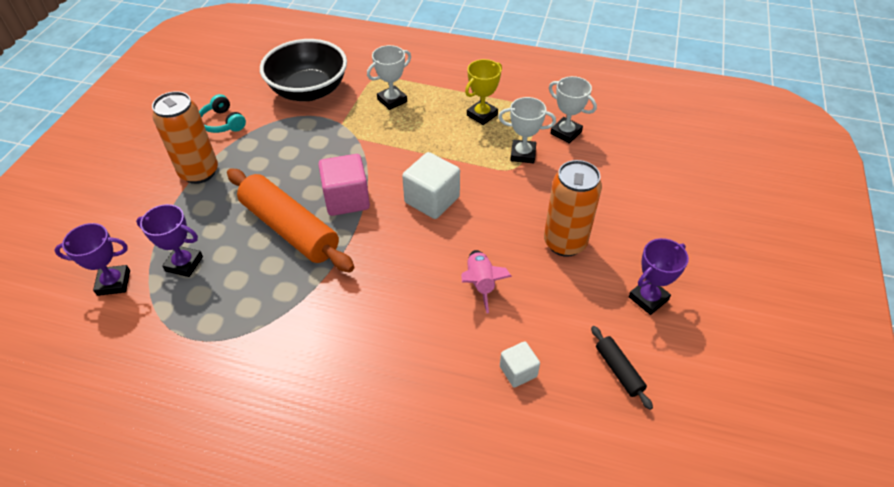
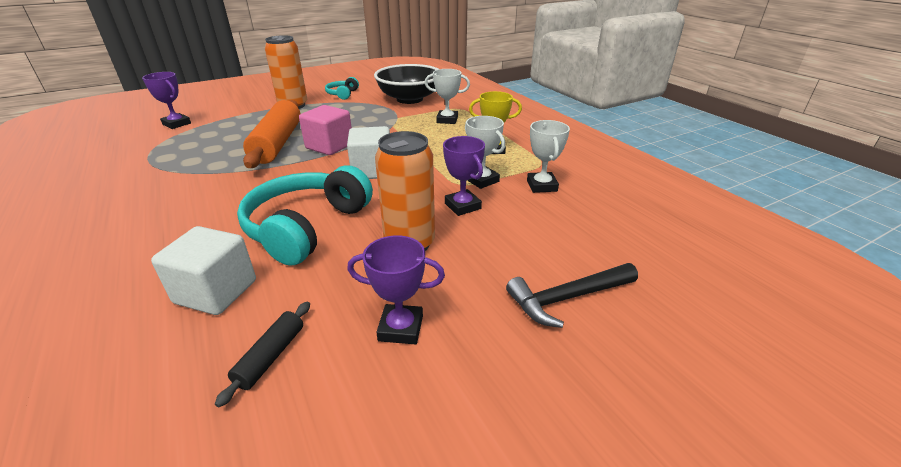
camera: 45 degrees right, 15 degrees down
(184, 264) = (211, 132): purple trophy -> purple trophy (462, 206)
(481, 283) = (307, 227): pink rocket -> turquoise headphones
(518, 371) = (216, 292): white cube -> white cube, size x1.76
(690, 213) = (567, 298): none -> black hammer

